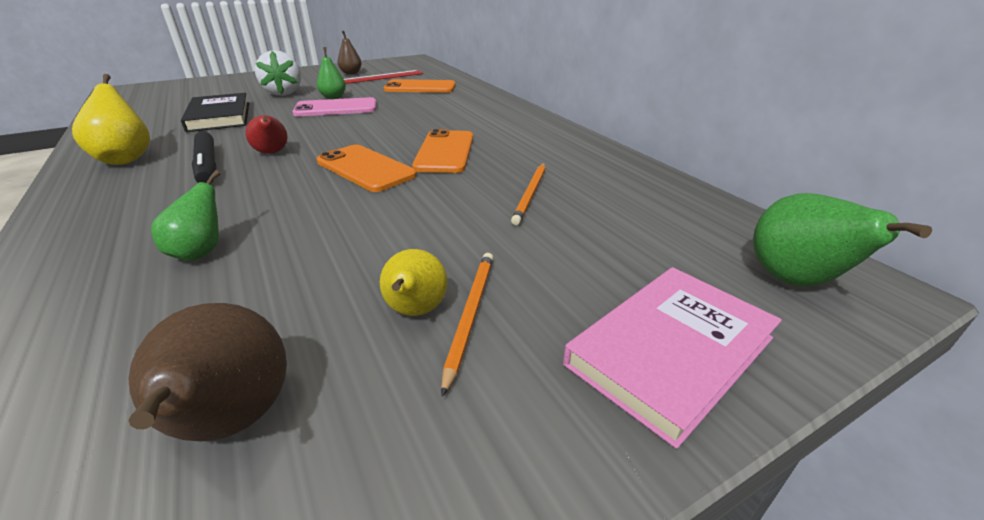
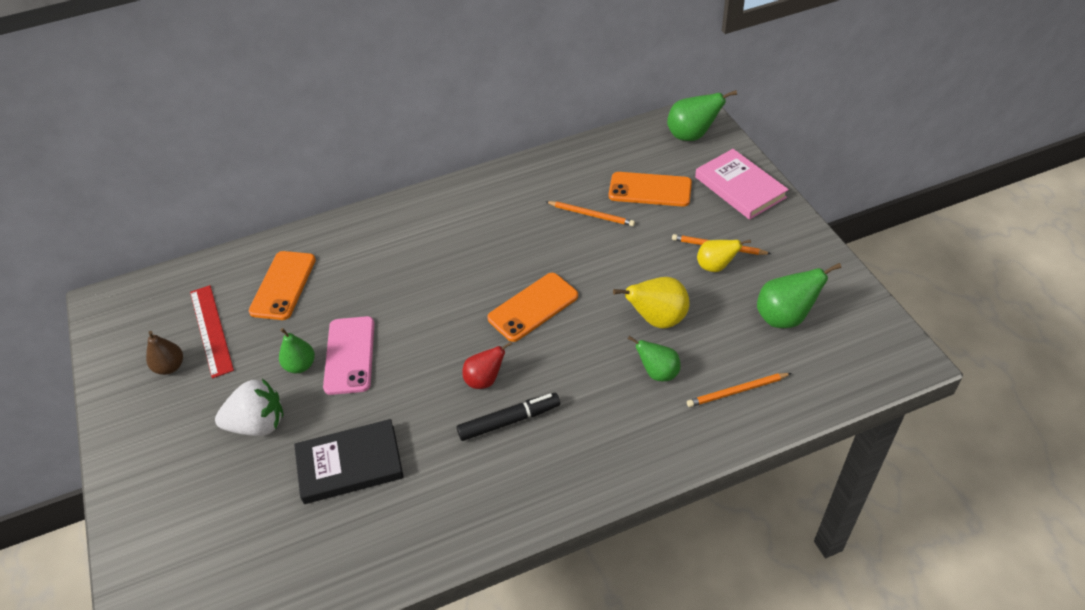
camera: 80 degrees left, 15 degrees up
(89, 335) = (737, 391): none -> orange pencil
(126, 159) = (479, 497): yellow pear -> yellow pear (657, 319)
(232, 421) = (784, 317): brown pear -> green pear
(445, 152) = (505, 259): orange phone -> orange phone (650, 190)

